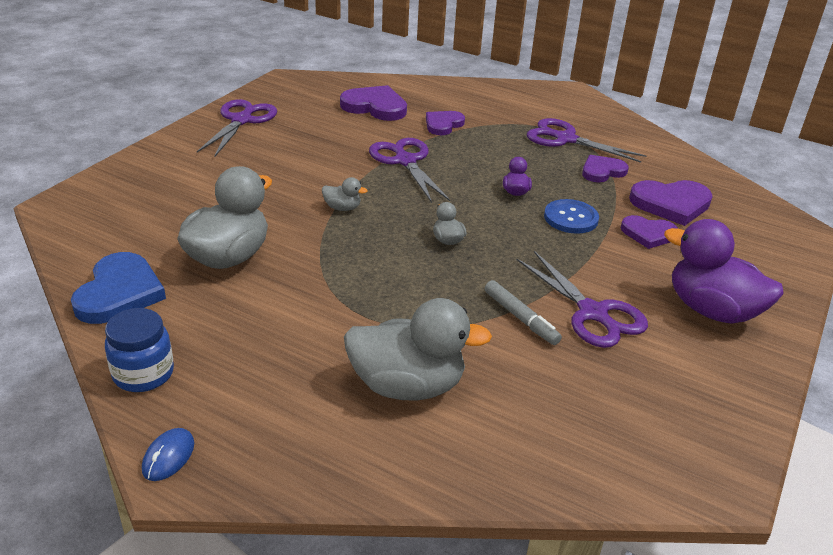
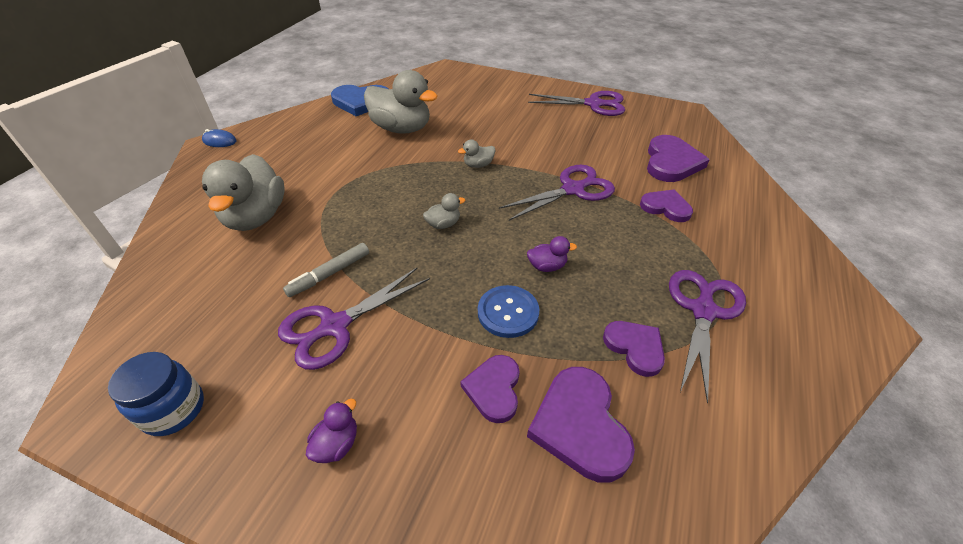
camera: 85 degrees right, 10 degrees up
(143, 374) = (287, 122): blue jar -> blue jar (174, 409)
(342, 208) = (478, 165): grey duck -> grey duck turned 60 degrees clockwise
(712, 310) = (337, 444): purple duck -> purple duck, size x0.44

